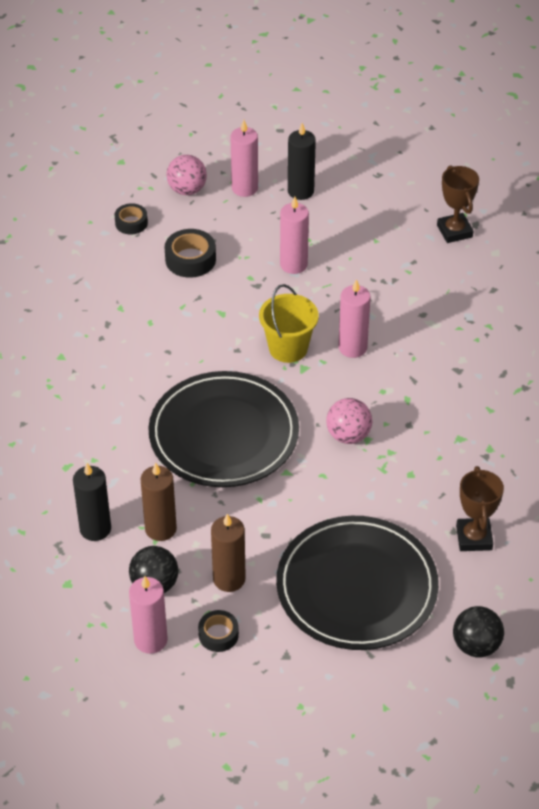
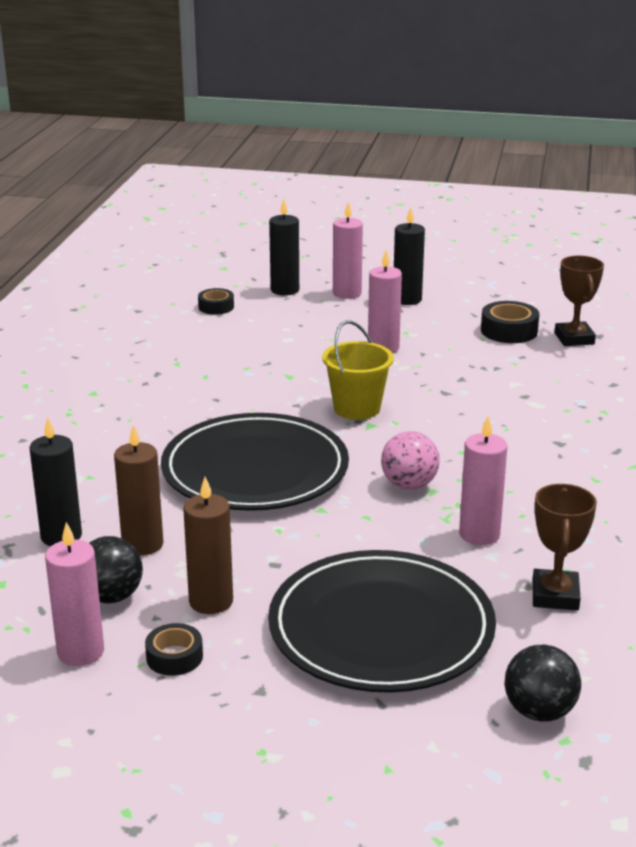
camera: 10 degrees right, 20 degrees down
(187, 190) = (285, 290): pink ball -> black candle
(190, 259) = (269, 336): black tape -> black tape (509, 331)
(352, 347) = (434, 414): pink candle -> pink candle (479, 534)

